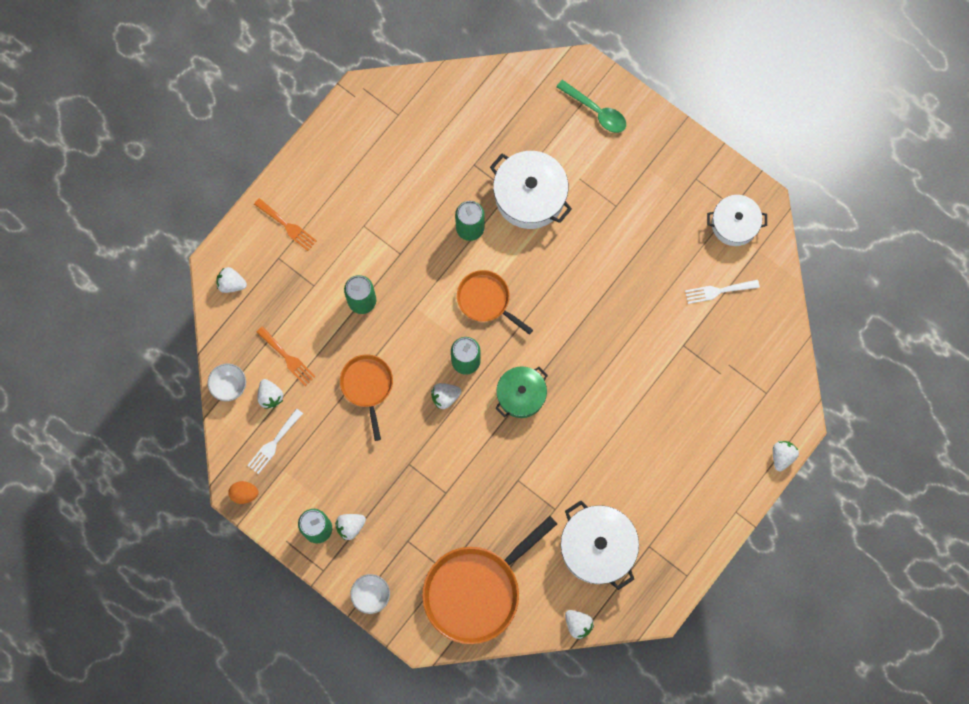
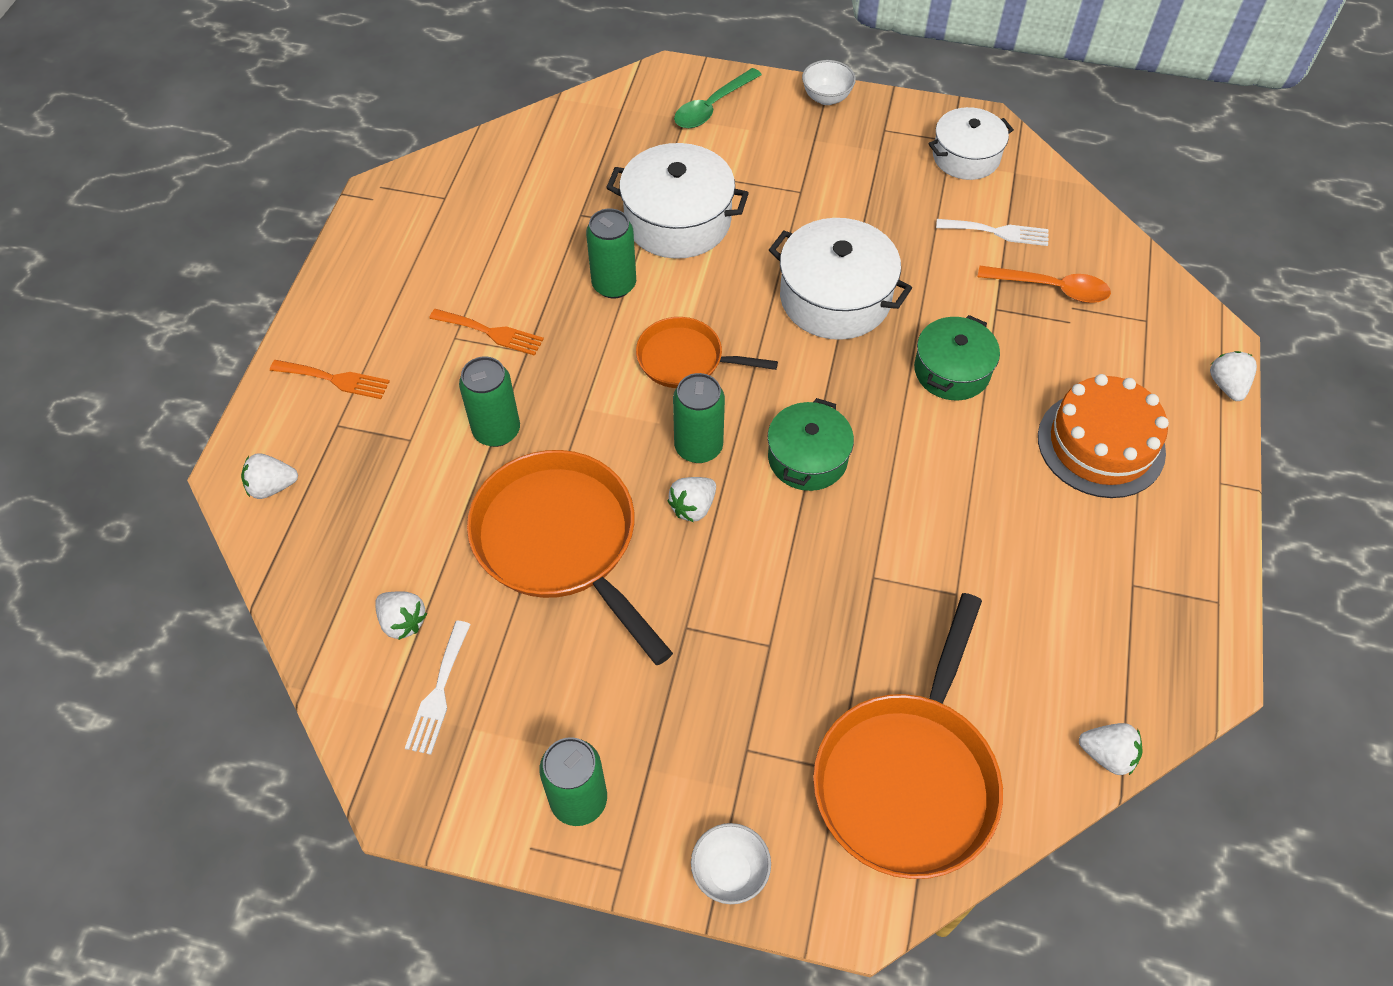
camera: 25 degrees left, 20 degrees down
(229, 385) = (323, 634): white bowl -> white bowl (826, 98)
(244, 494) = (418, 799): orange egg -> none
(287, 358) = (409, 554): orange fork -> orange fork (491, 332)
(350, 526) = (635, 770): white strawberry -> none
(367, 386) = (561, 541): orange pan -> orange pan, size x1.76
(596, 111) = (712, 107): green spoon -> green spoon turned 120 degrees clockwise
(597, 547) = (1057, 621): white pot -> white pot (835, 298)
(632, 376) = (952, 371): none -> green pot
(686, 459) = (1101, 444): none -> orange cake
(718, 291) = (997, 232): white fork -> white fork turned 135 degrees counterclockwise
(725, 346) = (1051, 288): none -> orange spoon

